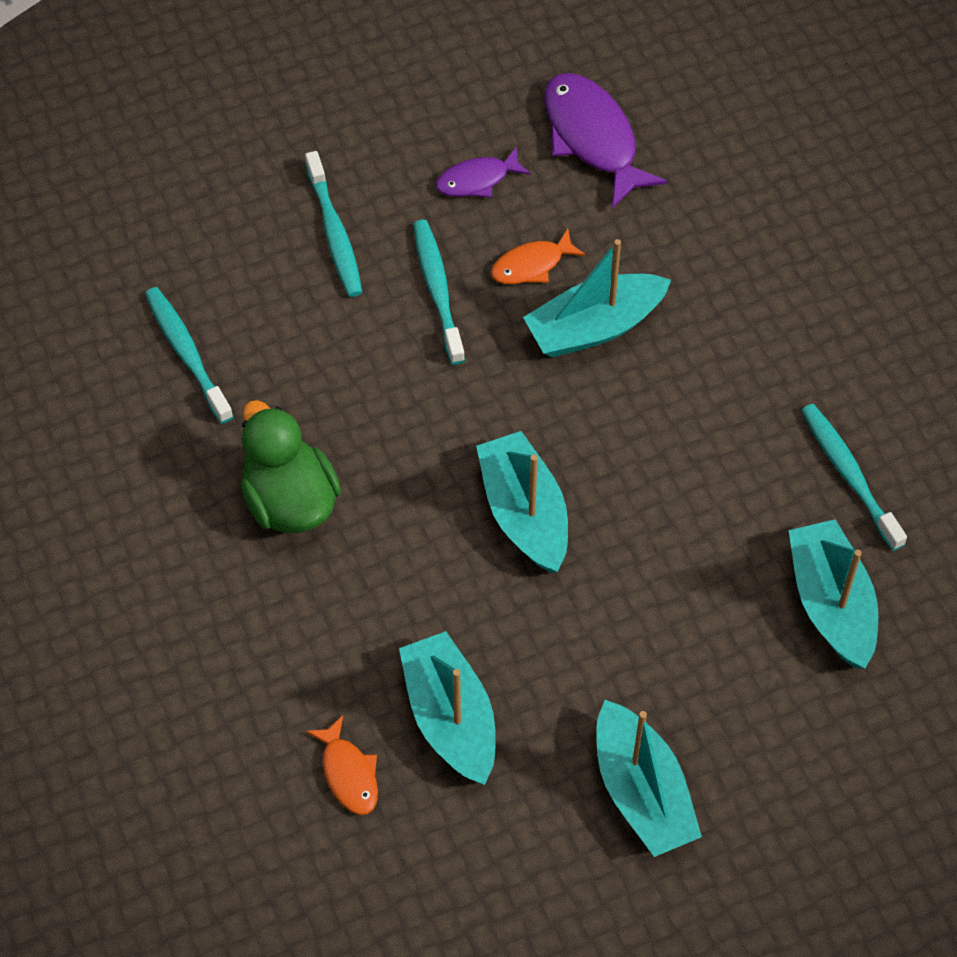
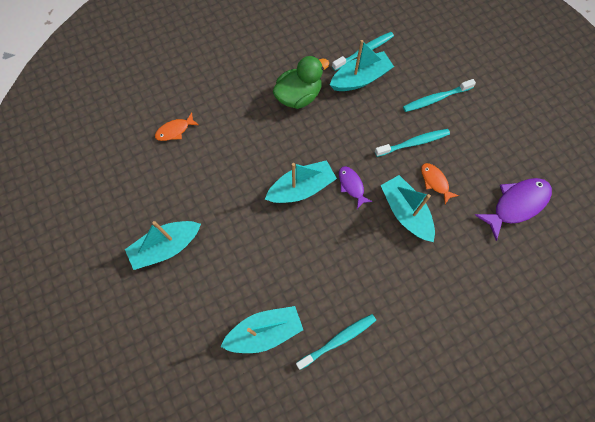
camera: 85 degrees right, 10 degrees up
(450, 718) = (200, 166): turquoise boat -> turquoise boat (360, 79)
(477, 180) = (478, 154): purple fish -> purple fish (351, 186)

